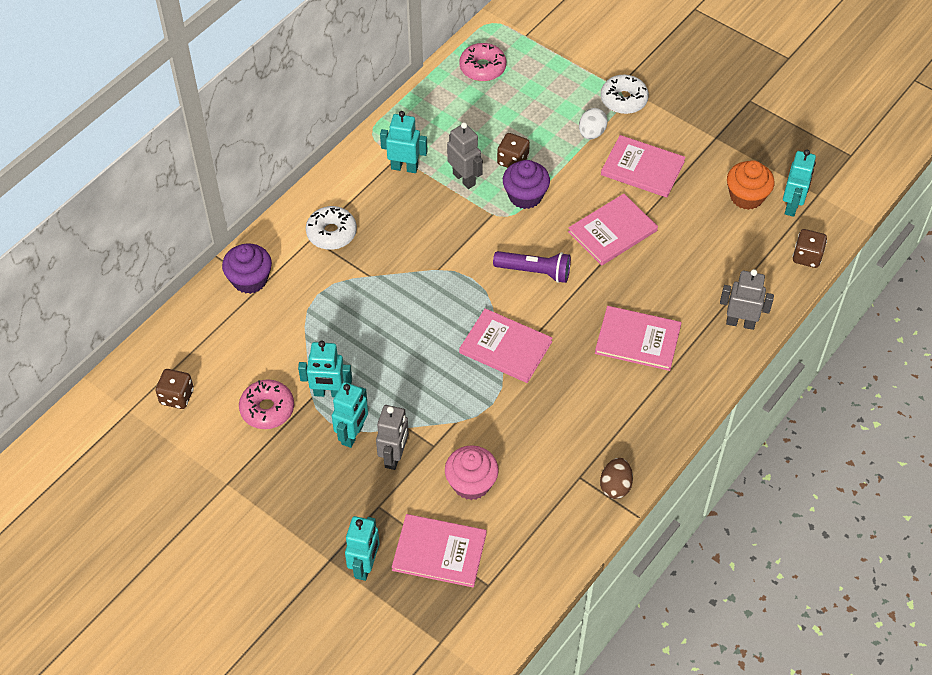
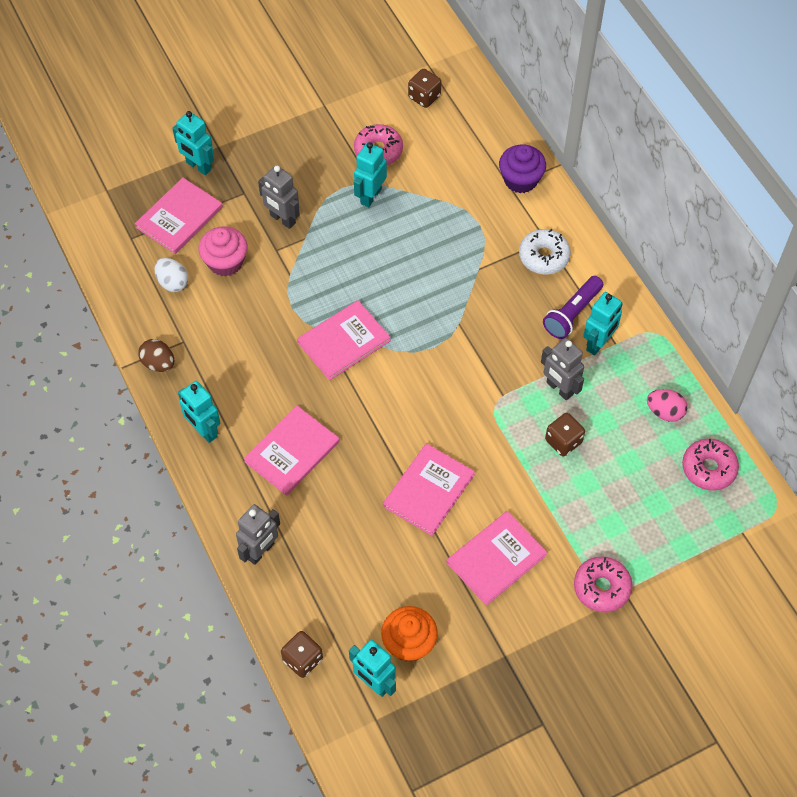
camera: 115 degrees right, 5 degrees up
(353, 435) = (320, 199): turquoise robot -> turquoise robot (204, 431)
(447, 107) = (664, 412): none -> pink egg
(464, 179) = (559, 389): grey robot -> grey robot turned 60 degrees clockwise
(525, 196) = (511, 433): purple cupcake -> none
(534, 272) = (415, 401): purple flashlight -> purple flashlight (572, 314)
(591, 133) = (567, 532): white egg -> white egg (173, 282)
(612, 231) = (429, 490): pink book -> pink book turned 45 degrees clockwise
(623, 100) = (601, 587): white donut -> pink donut

